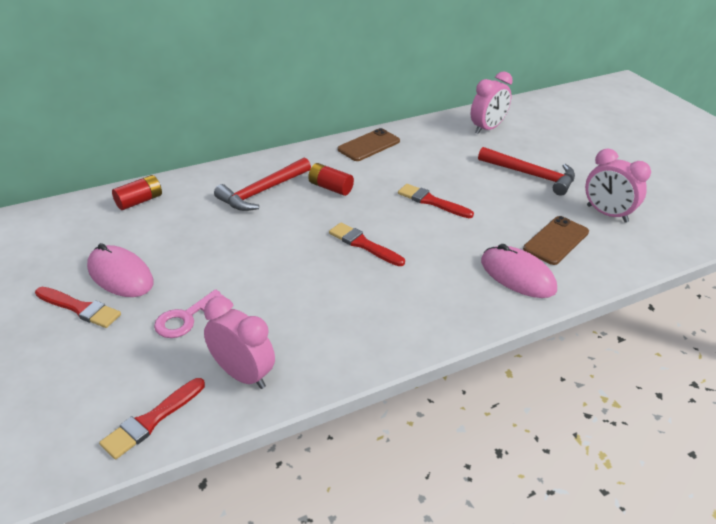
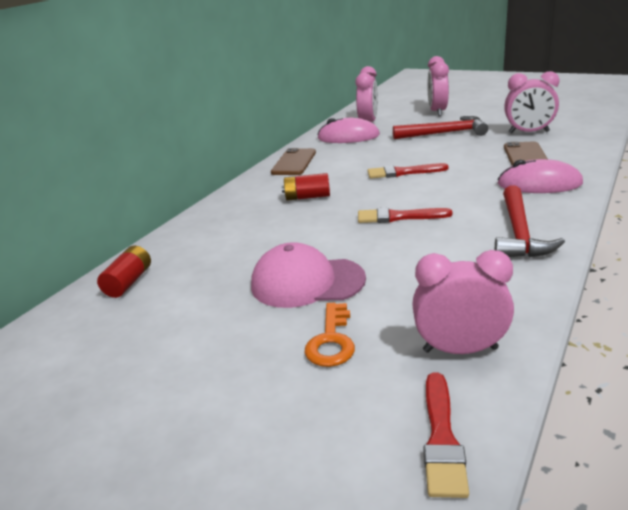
camera: 30 degrees left, 10 degrees down
(80, 308) = (199, 396): red brush -> none
(120, 275) = (202, 345): pink mouse -> pink mouse (348, 137)
(185, 318) = (331, 341): pink key -> orange key
(230, 265) = (307, 282): none -> pink cap
(262, 192) = (250, 223): red hammer -> red hammer (519, 233)
(566, 145) = (437, 111): none -> pink clock

